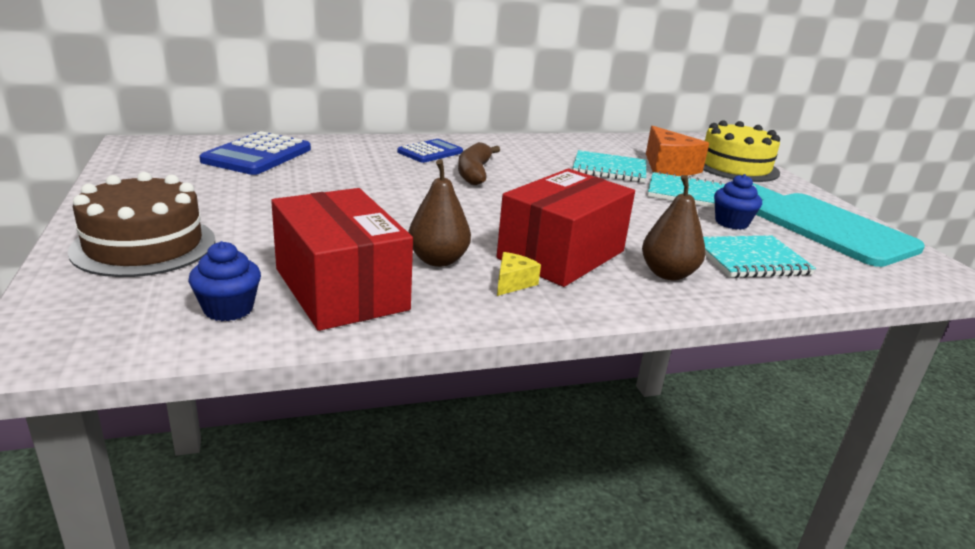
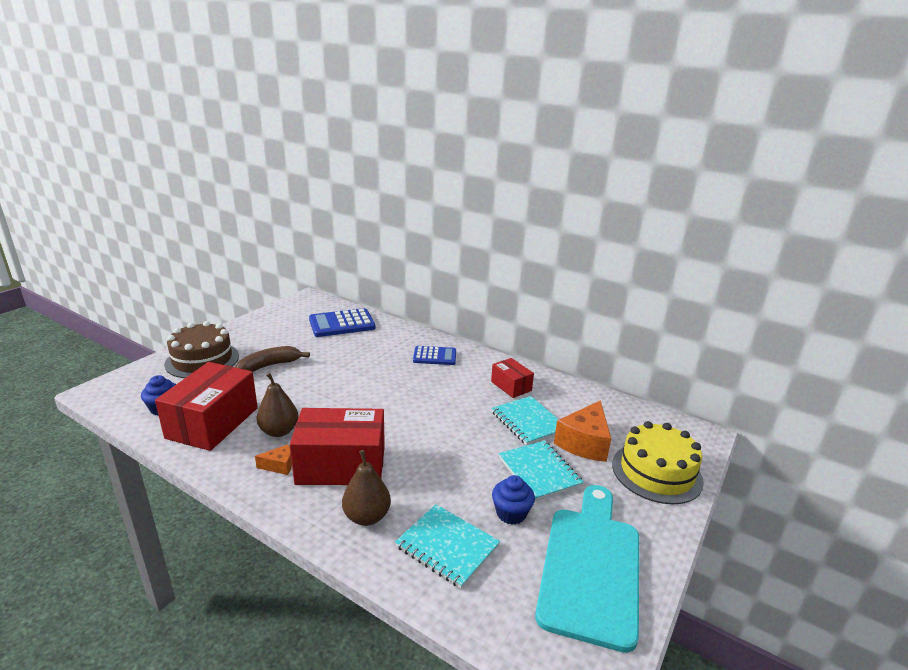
camera: 50 degrees right, 0 degrees up
(474, 173) = (426, 383): brown banana -> brown banana (269, 366)
(513, 283) = (279, 466): yellow cheese -> orange cheese
(542, 152) = (511, 386): none -> red box

